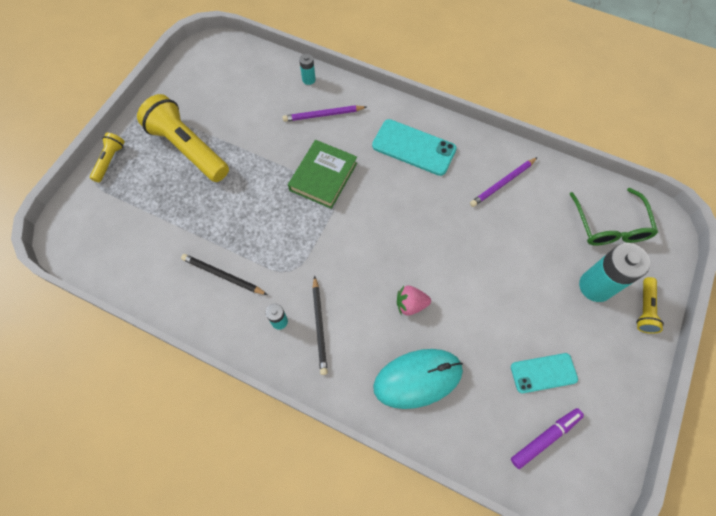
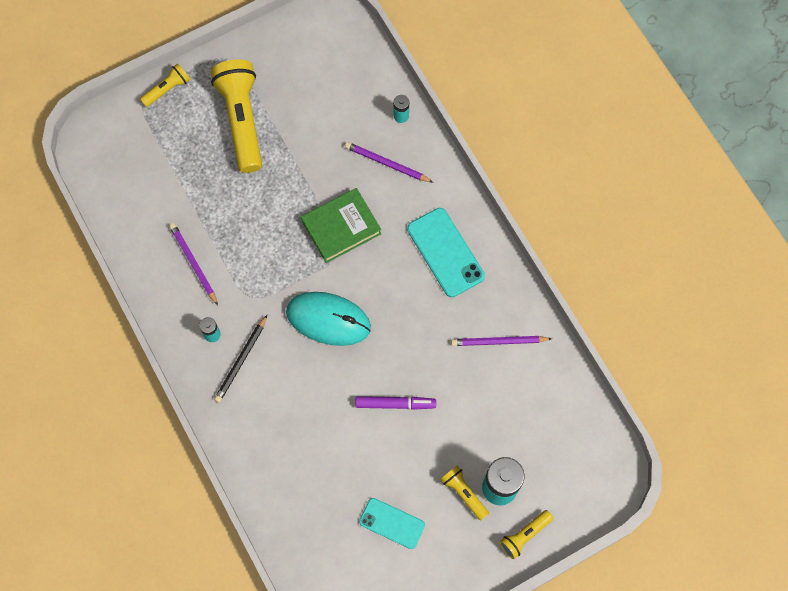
camera: 35 degrees right, 5 degrees up
(223, 275) = (194, 263): black pencil -> purple pencil
(410, 304) = (328, 393): pink strawberry -> none
(418, 378) = (287, 456): turquoise mouse -> turquoise mouse (328, 319)
(545, 438) = (350, 570): purple marker -> purple marker (395, 404)
(574, 309) = (464, 493): none -> yellow flashlight
(609, 226) = (562, 446): green glasses -> none

